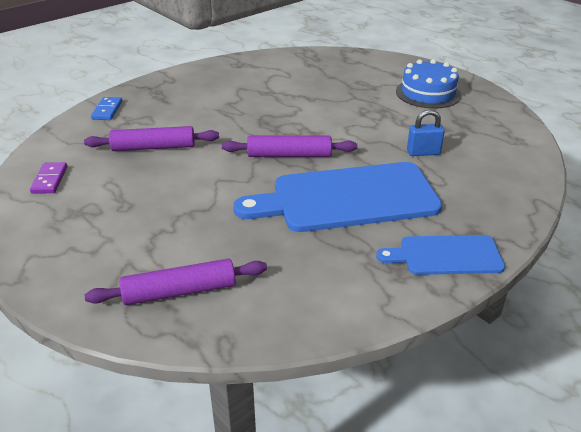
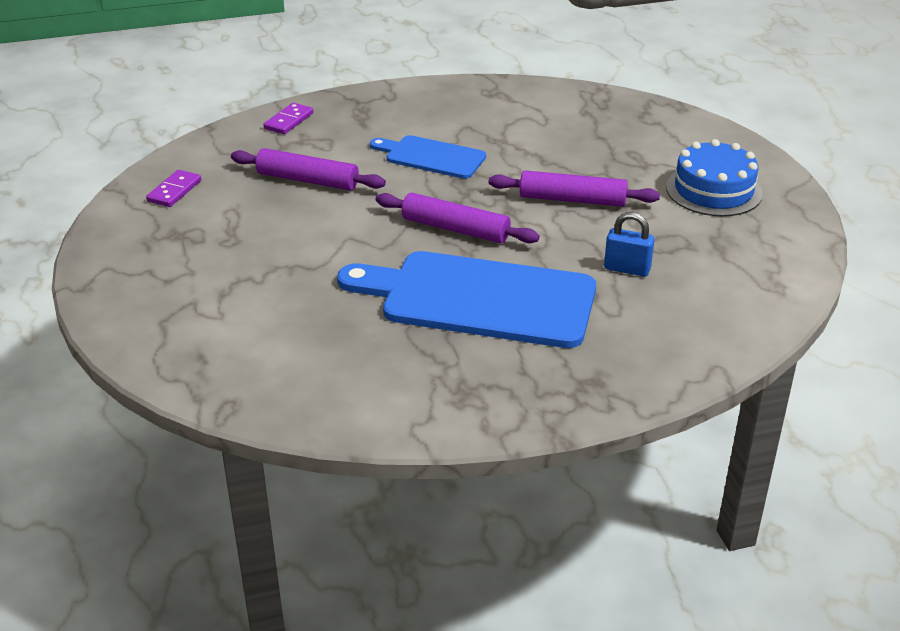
camera: 25 degrees right, 0 degrees up
(107, 110) = (289, 121): blue domino -> purple domino
(180, 291) = (221, 345): purple rolling pin -> purple rolling pin (572, 200)
(446, 255) = (535, 395): blue cutting board -> blue cutting board (431, 157)

